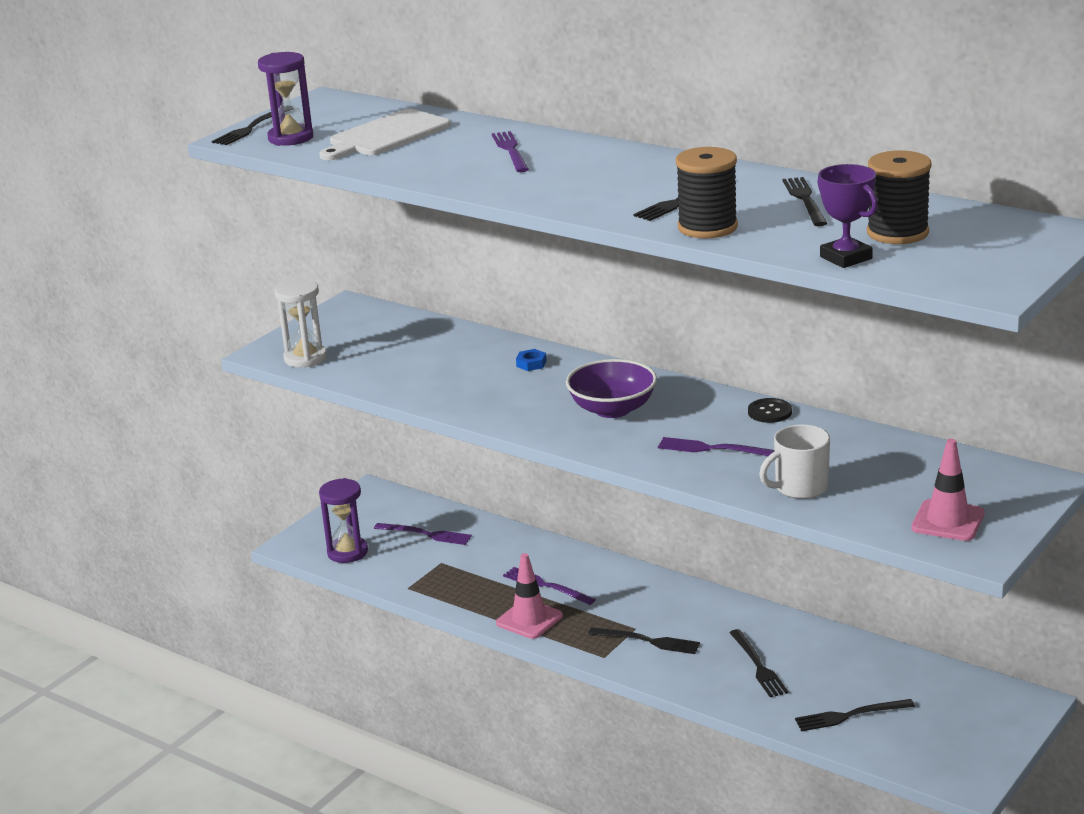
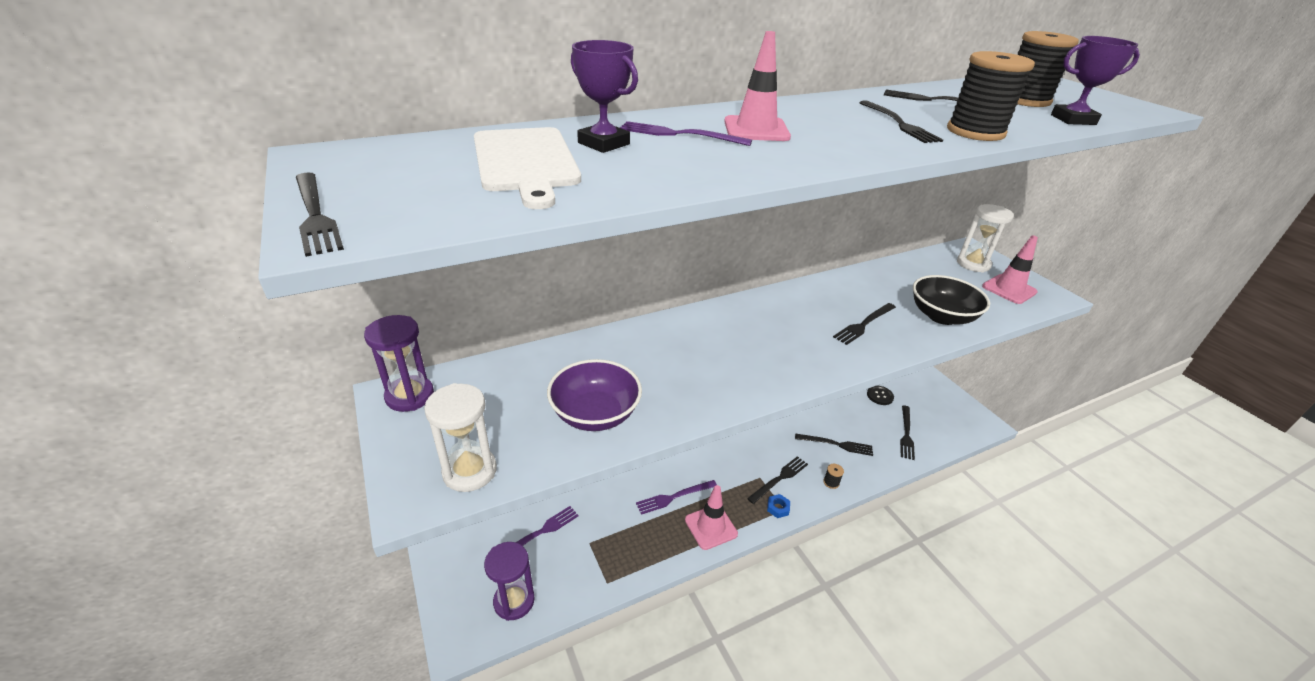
camera: 65 degrees left, 10 degrees up
(290, 138) = (418, 205): purple hourglass -> purple hourglass (410, 396)
(453, 140) = (603, 143): none -> purple trophy
(531, 364) = (648, 344): blue nut -> blue nut (778, 508)
(566, 165) = (756, 129): none -> pink traffic cone
(612, 409) = (766, 339): purple bowl -> purple bowl (595, 414)
(683, 677) = (831, 482): none -> black spool
(713, 449) = (864, 324): purple fork -> black fork
(769, 412) = (823, 286): black button -> black button (880, 396)
(800, 487) = (941, 316): white mug -> black bowl
(991, 489) = (973, 264): none -> white hourglass

